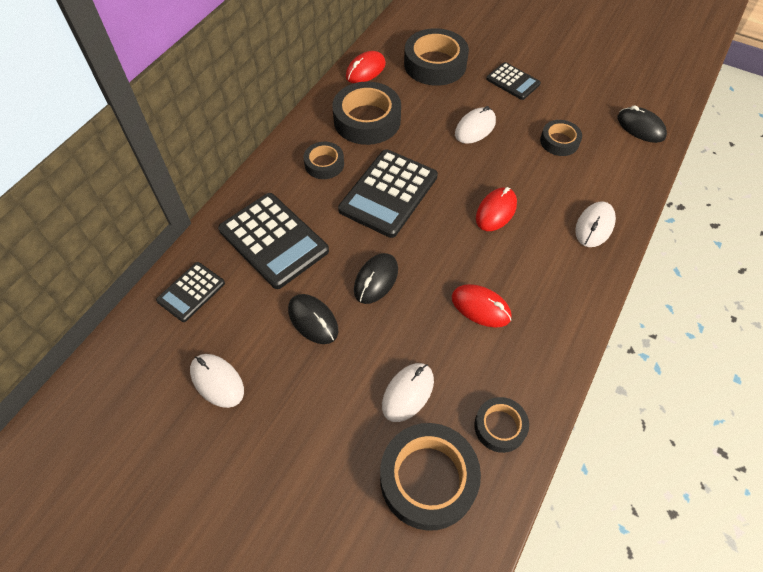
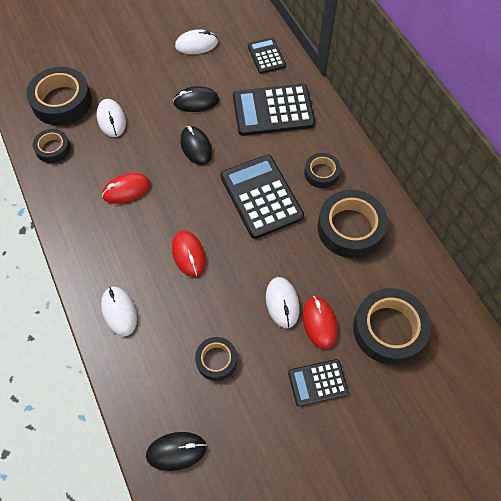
camera: 125 degrees right, 5 degrees up
(365, 70) = (417, 264): red mouse -> red mouse (319, 323)

